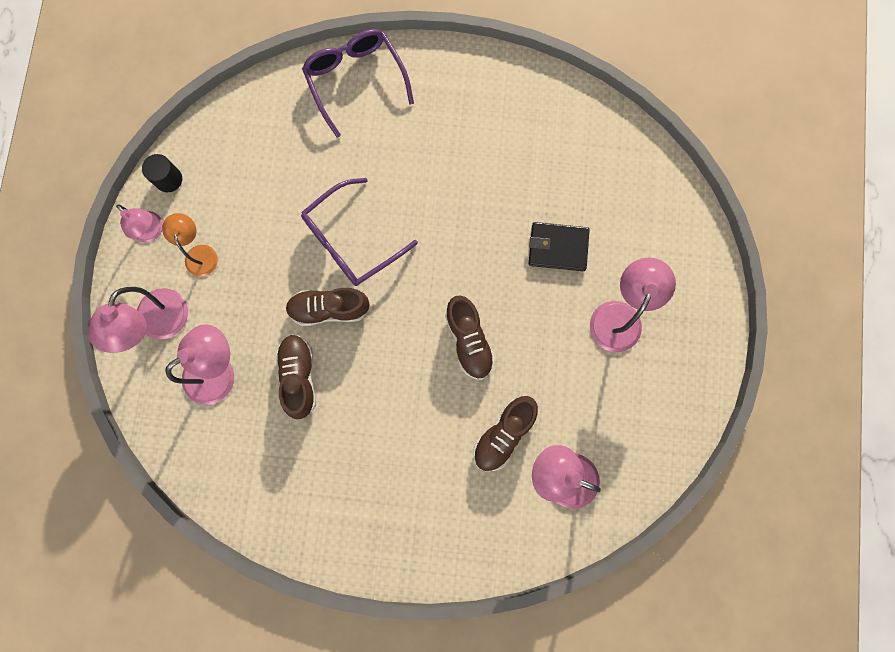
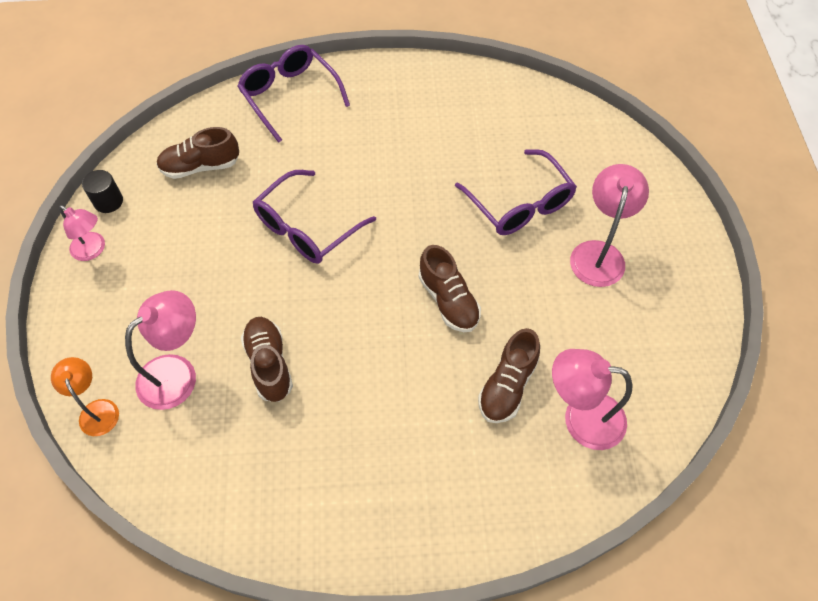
camera: 10 degrees left, 20 degrees down
(158, 325) = (105, 337): pink lamp -> none
(200, 253) = (146, 262): orange lamp -> orange lamp (97, 410)
(329, 309) = (293, 293): brown shoe -> brown shoe (201, 166)
(558, 247) = (519, 203): black wallet -> purple glasses

